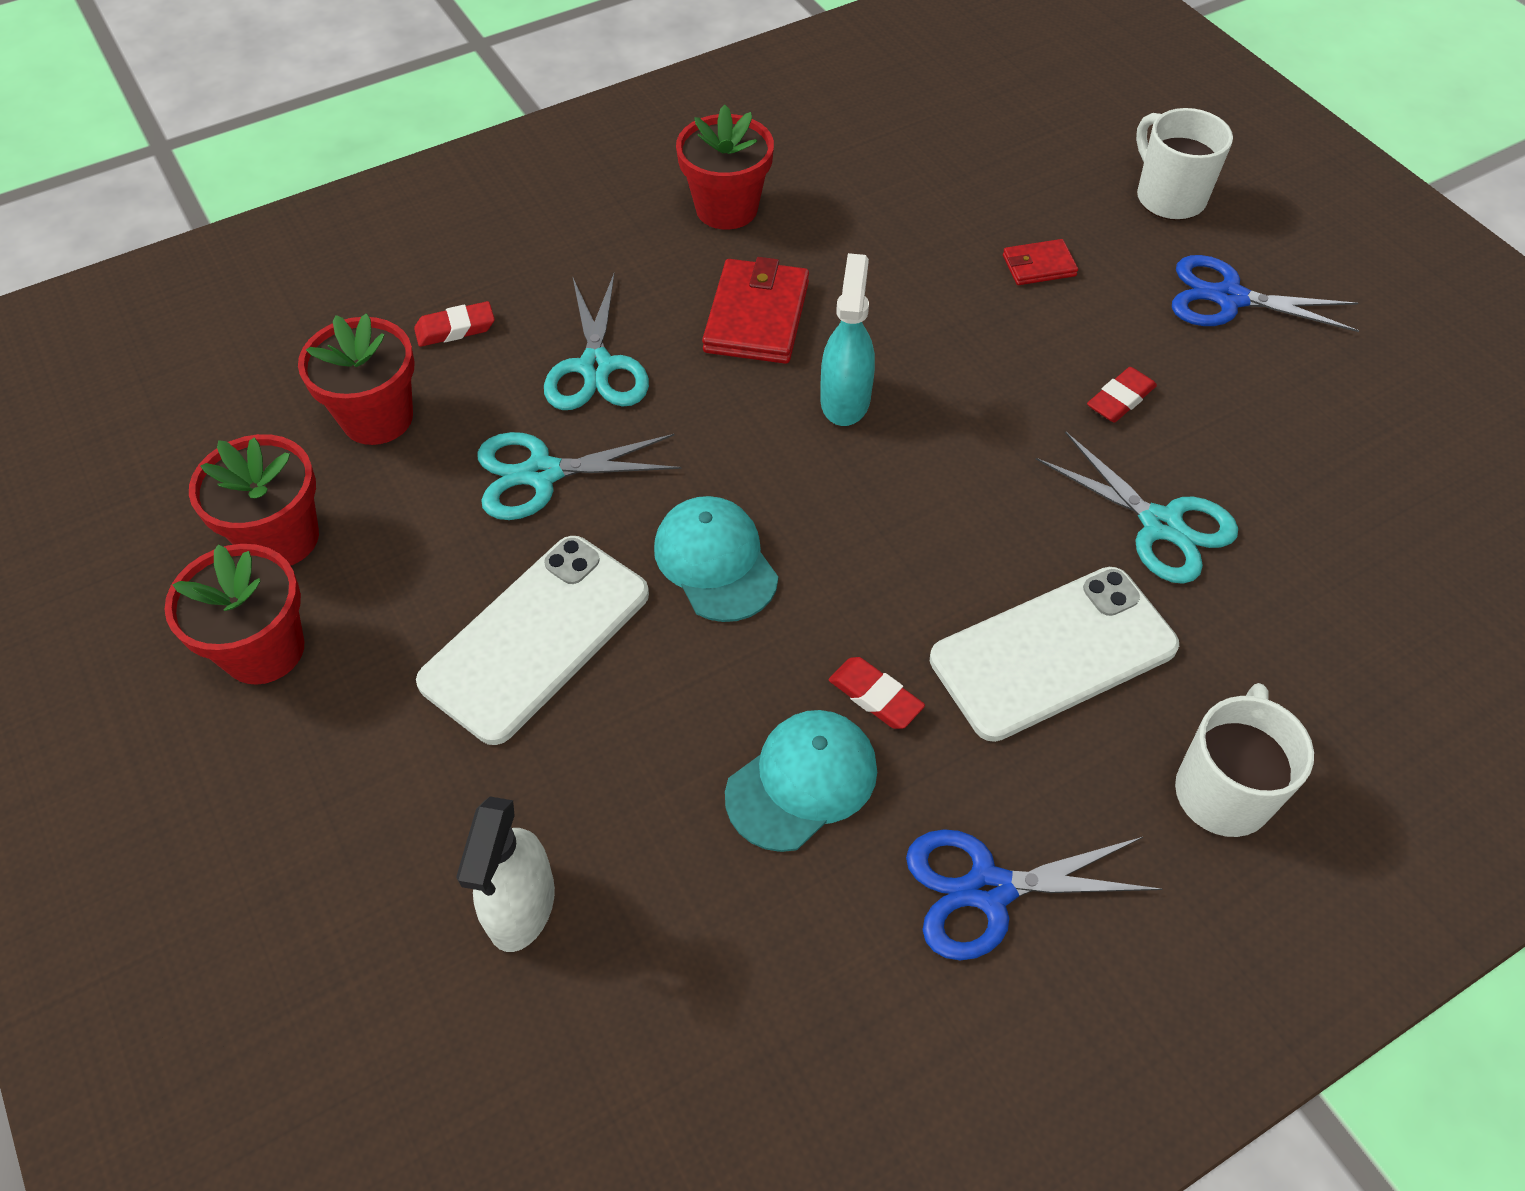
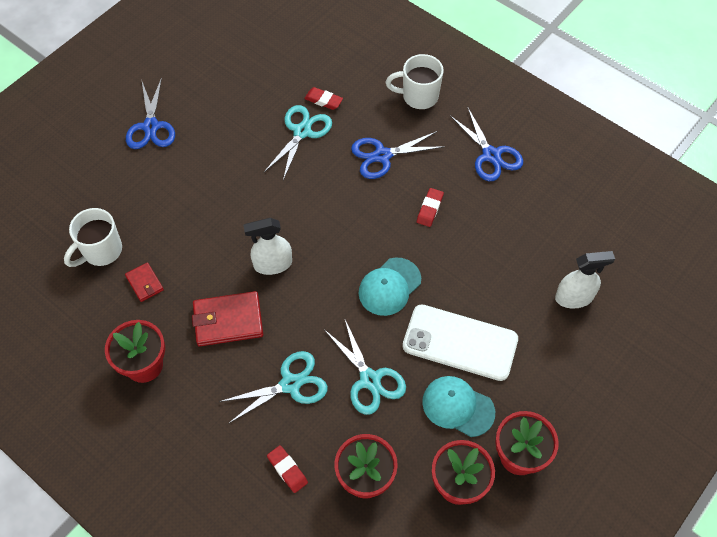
camera: 110 degrees left, 5 degrees up
(802, 781) = (478, 222): turquoise cap -> turquoise cap (458, 407)
(845, 399) = (272, 264): turquoise spray bottle -> white spray bottle
(1039, 266) = (150, 205): red wallet -> red wallet (145, 283)
(1053, 653) = (382, 156): white phone -> blue scissors
(1120, 399) = (233, 157): red eraser -> red eraser (323, 100)
(1168, 197) = (79, 160): white mug -> white mug (101, 251)

